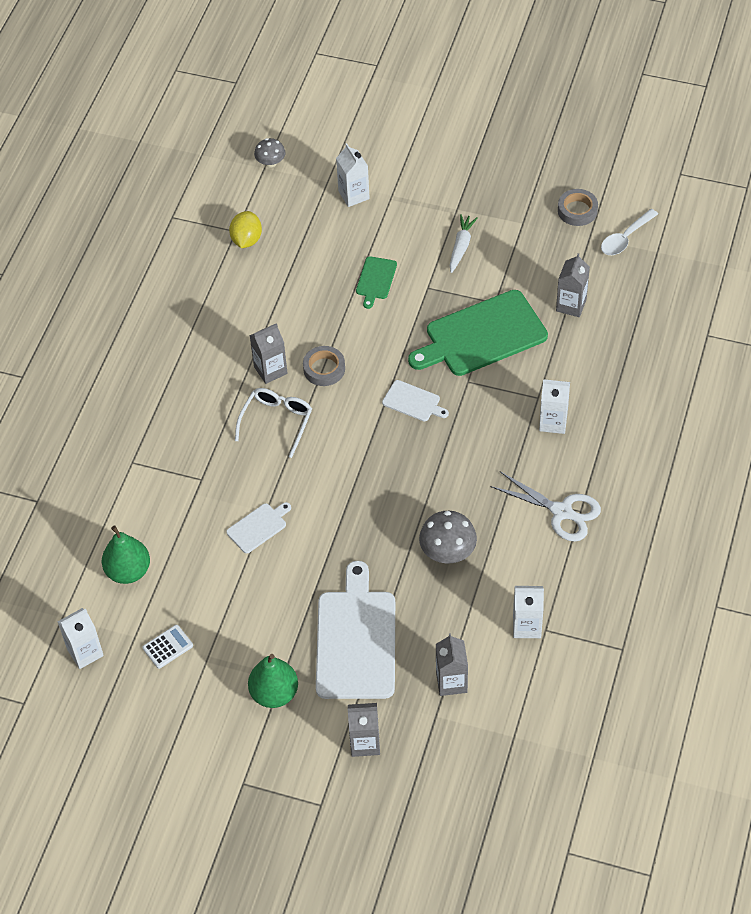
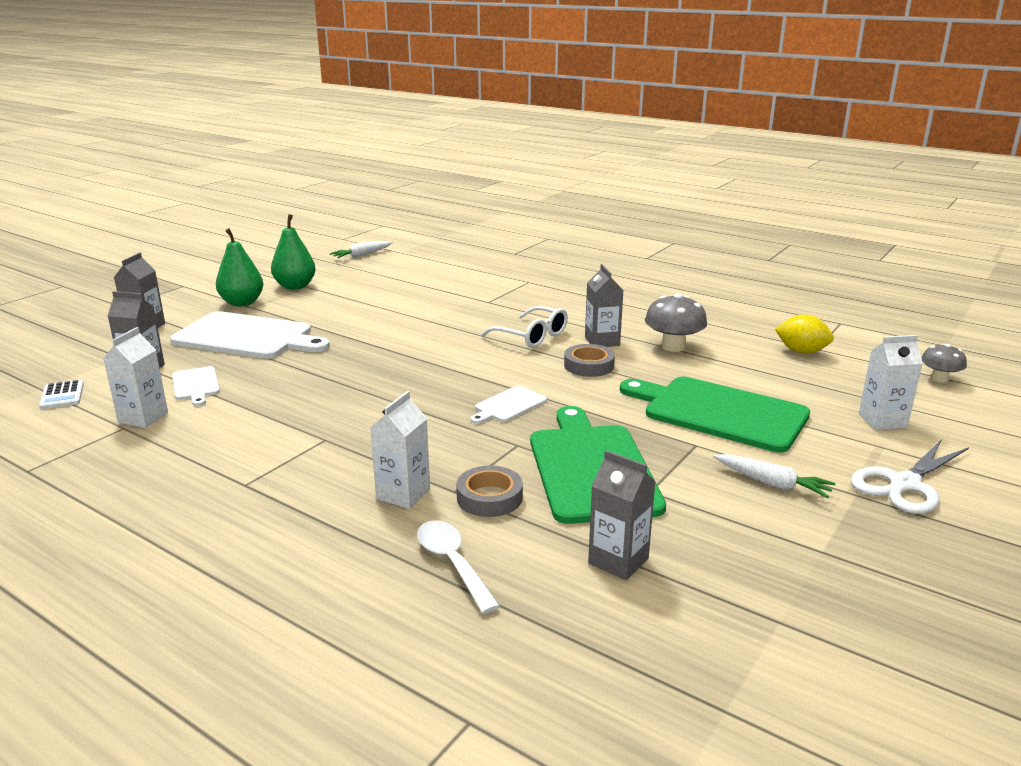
camera: 105 degrees right, 30 degrees down
(85, 652) = (362, 255): white carton -> white carrot
(128, 571) = (419, 271): green pear -> green pear (295, 286)
(168, 647) = (334, 276): white calculator -> white calculator (62, 395)
(258, 527) = (414, 315): white cutting board -> white cutting board (196, 385)
(376, 280) = (719, 413): green cutting board -> green cutting board, size x2.14
(448, 552) = (288, 392): grey mushroom -> grey mushroom (673, 346)
(562, 512) = (258, 470): white scissors -> white scissors (905, 484)
(577, 210) = (854, 622): grey tape -> grey tape (489, 497)
(625, 238) = (771, 670): white spoon -> white spoon (452, 563)

